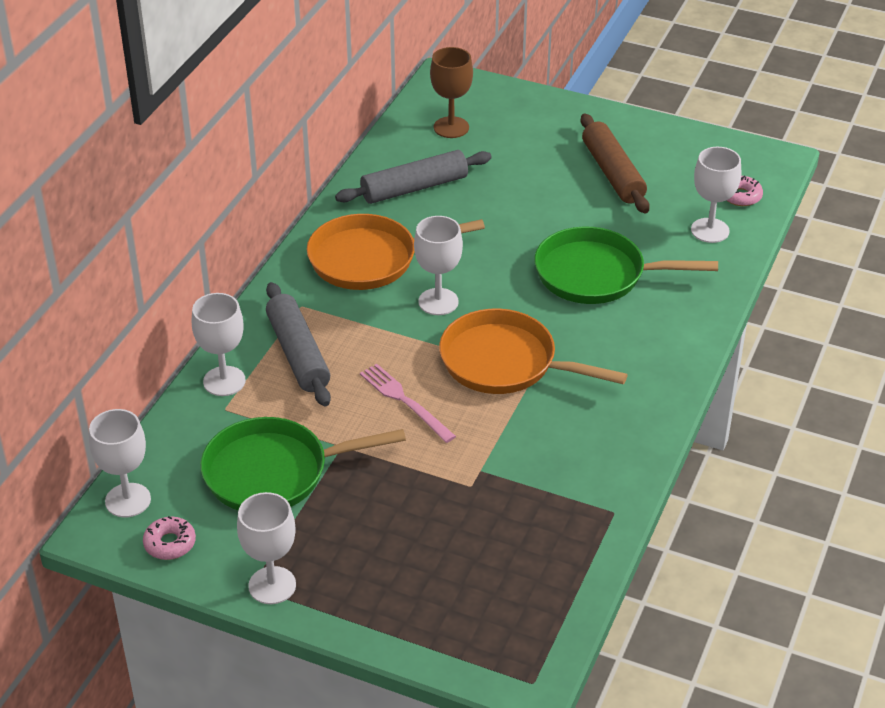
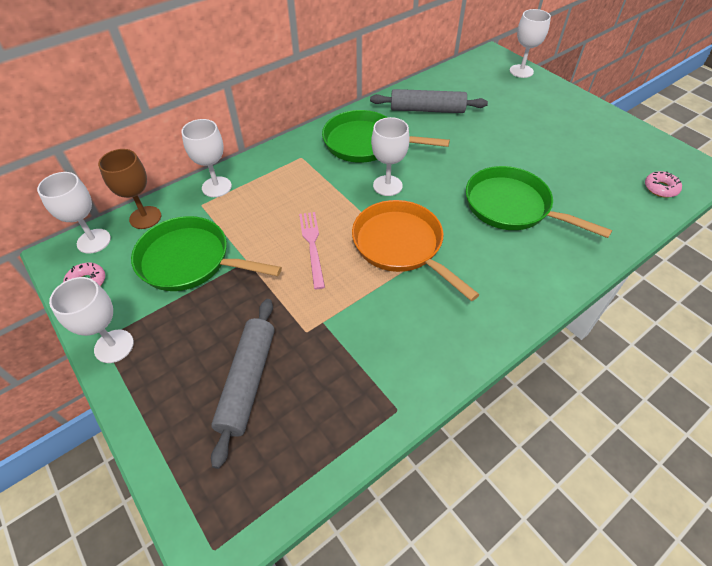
camera: 30 degrees right, 10 degrees up
(297, 353) = (273, 186): grey rolling pin -> grey rolling pin (247, 381)
(370, 259) = (366, 143): orange pan -> green pan
(451, 127) = (477, 82): brown goblet -> brown goblet (145, 217)
(612, 173) = (568, 141): brown rolling pin -> none
(710, 230) = (620, 205): white goblet -> white goblet (521, 71)

